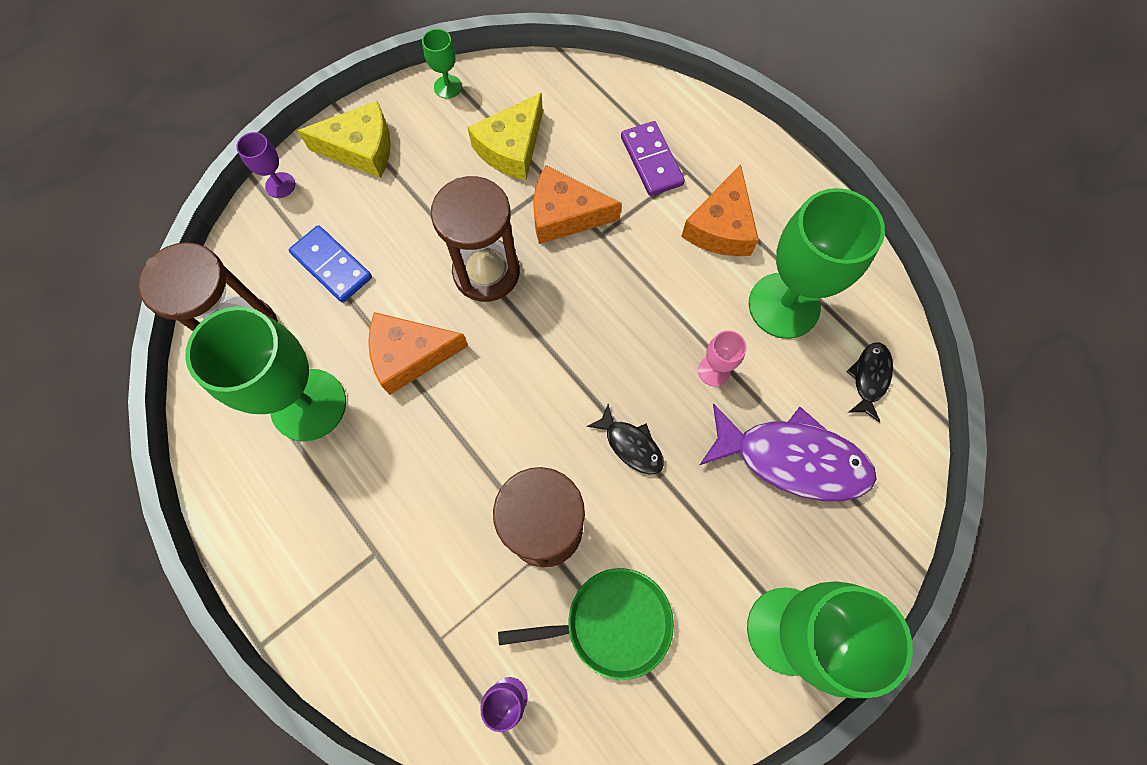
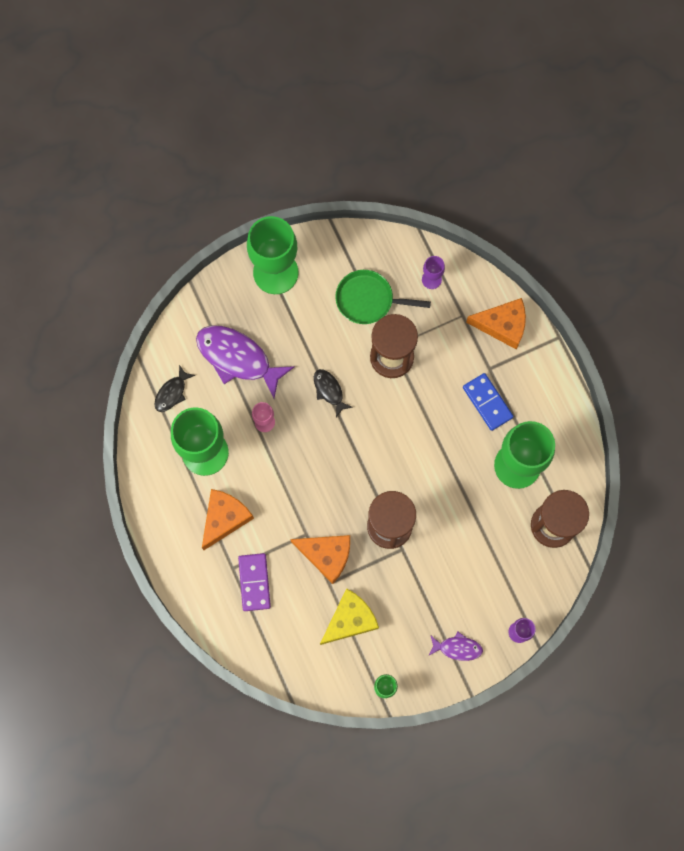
camera: 165 degrees left, 5 degrees up
(332, 266) = (491, 558): blue domino -> blue domino (487, 402)
(361, 149) = (457, 648): yellow cheese -> purple fish
(410, 355) = (450, 481): orange cheese -> orange cheese (502, 325)

